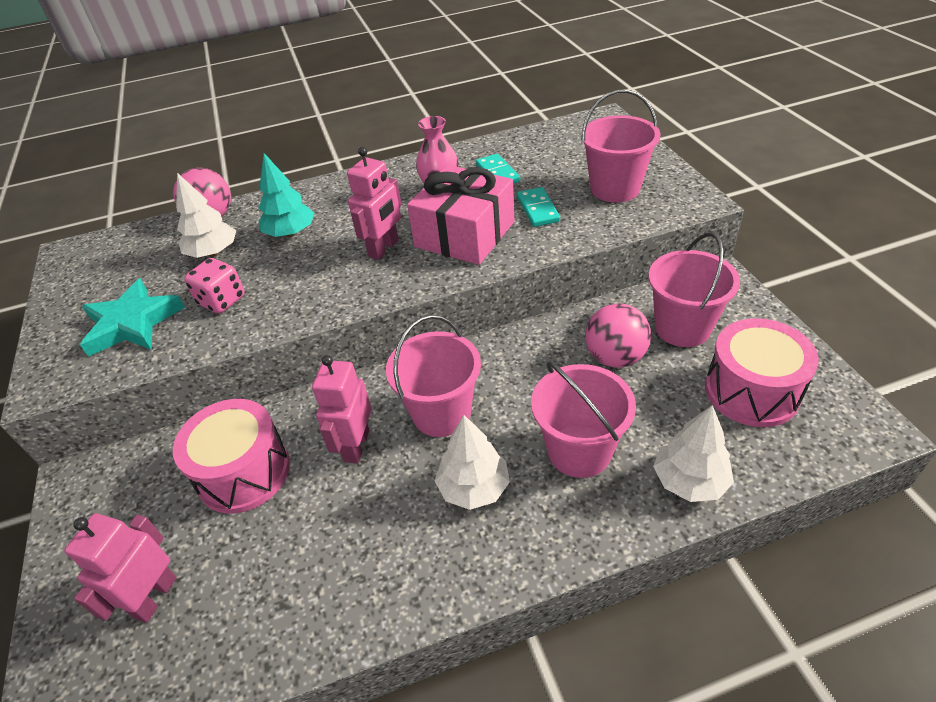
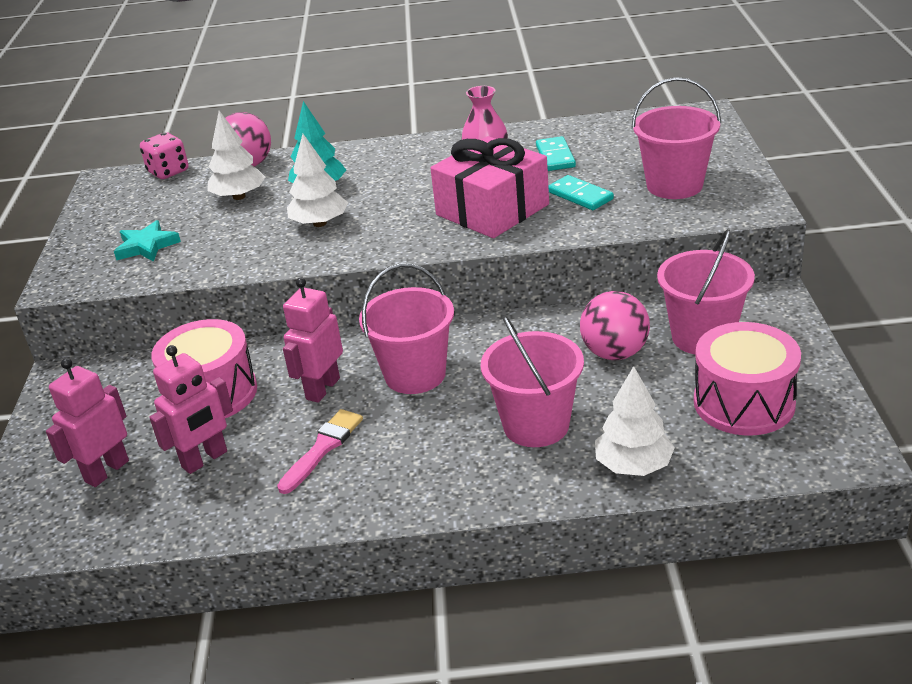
camera: 15 degrees right, 10 degrees down
(132, 323) = (147, 246): turquoise star -> turquoise star, size x0.67
(222, 300) = (233, 238): pink dice -> pink dice (168, 172)
(381, 520) = (322, 449): none -> pink brush
(384, 249) = (405, 213): pink robot -> pink robot (205, 459)
(474, 487) = (419, 438): white tree -> white tree (320, 223)
(537, 209) = (580, 196): turquoise domino -> turquoise domino turned 45 degrees counterclockwise

